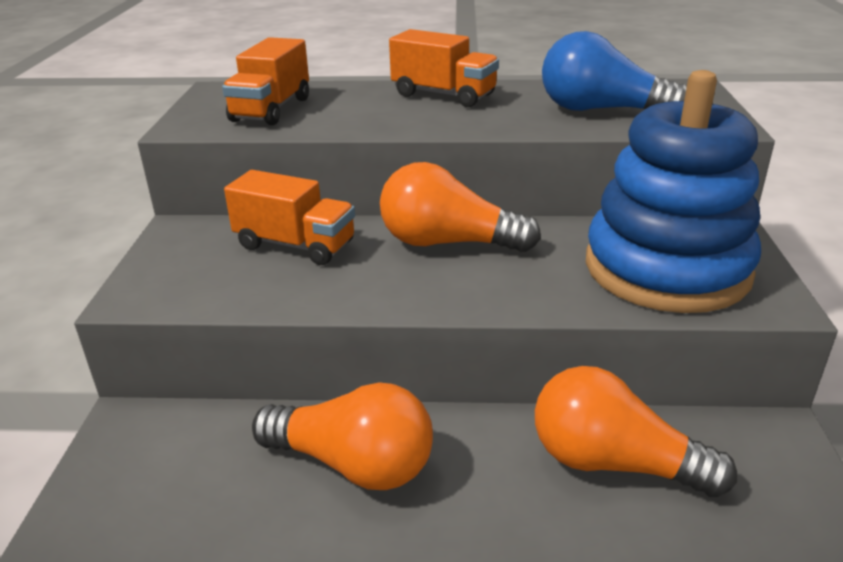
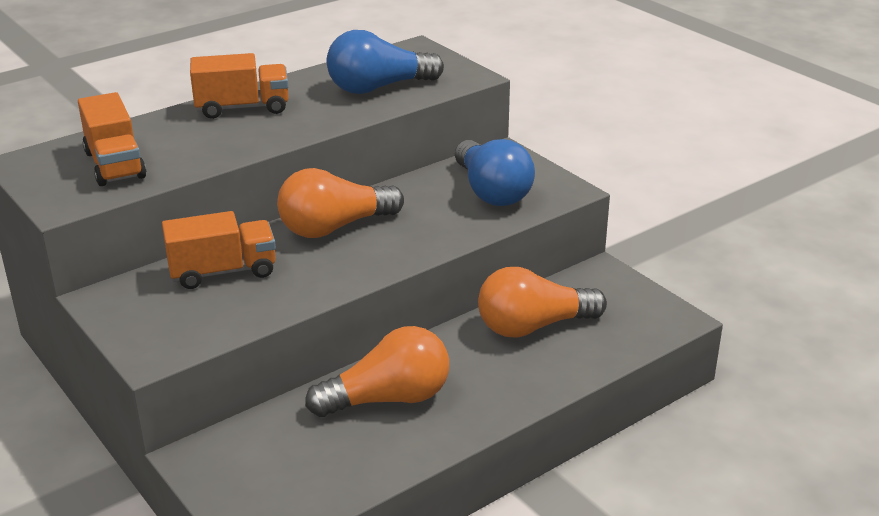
camera: 40 degrees left, 0 degrees up
(666, 268) = (491, 192): blue stacking toy -> blue light bulb

